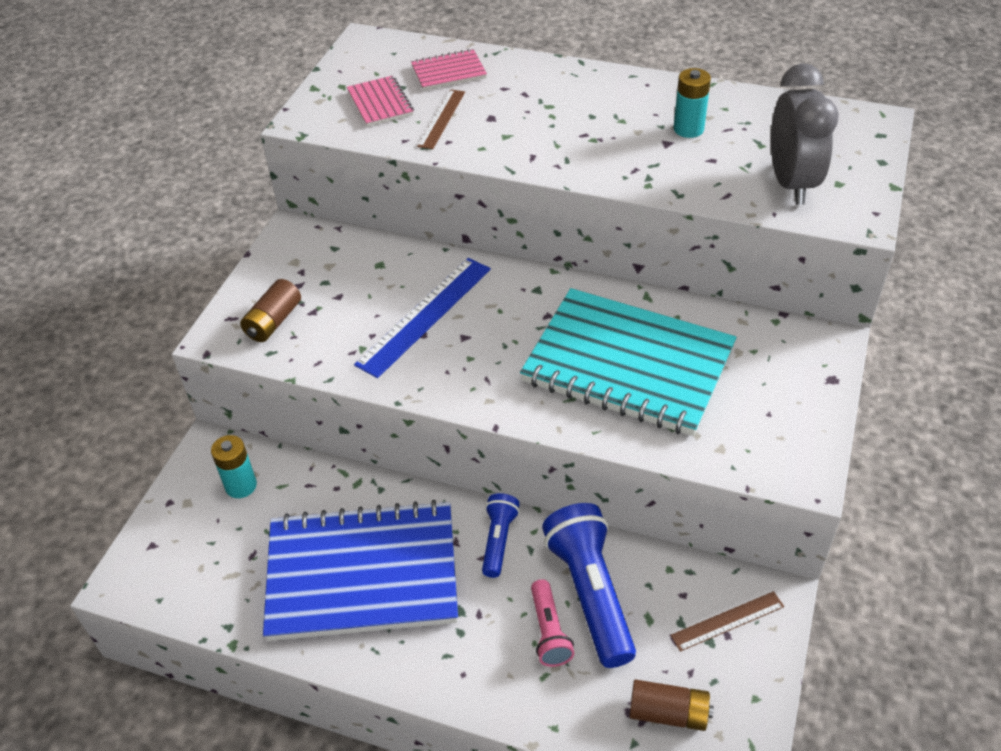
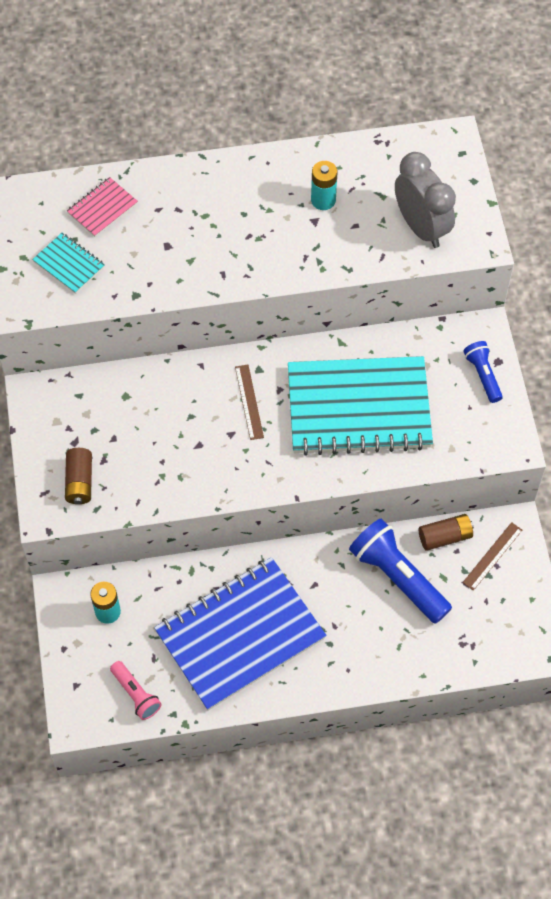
camera: 30 degrees left, 15 degrees up
(380, 103) = (69, 264): pink notebook -> turquoise notebook
(425, 316) = (191, 428): blue ruler -> none
(442, 119) = (129, 262): brown ruler -> brown ruler (249, 402)
(498, 540) = (317, 568): blue flashlight -> blue flashlight (482, 375)
(549, 631) = (386, 616): pink flashlight -> pink flashlight (136, 694)
(668, 713) = (485, 633): brown battery -> brown battery (445, 536)

